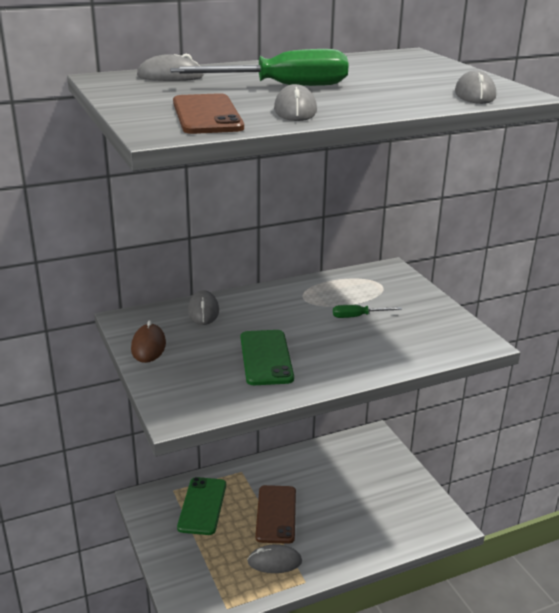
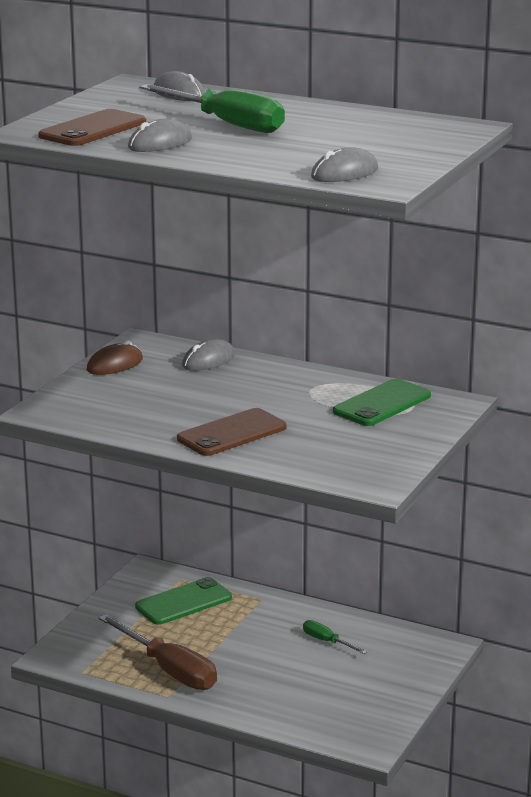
camera: 50 degrees right, 5 degrees down
(266, 358) = (177, 410): green phone -> green phone (382, 404)
(274, 561) = (169, 670): grey mouse -> brown screwdriver
(276, 514) = (231, 643): brown phone -> brown phone (232, 433)
(358, 316) = (322, 420): green screwdriver -> green screwdriver (327, 641)

